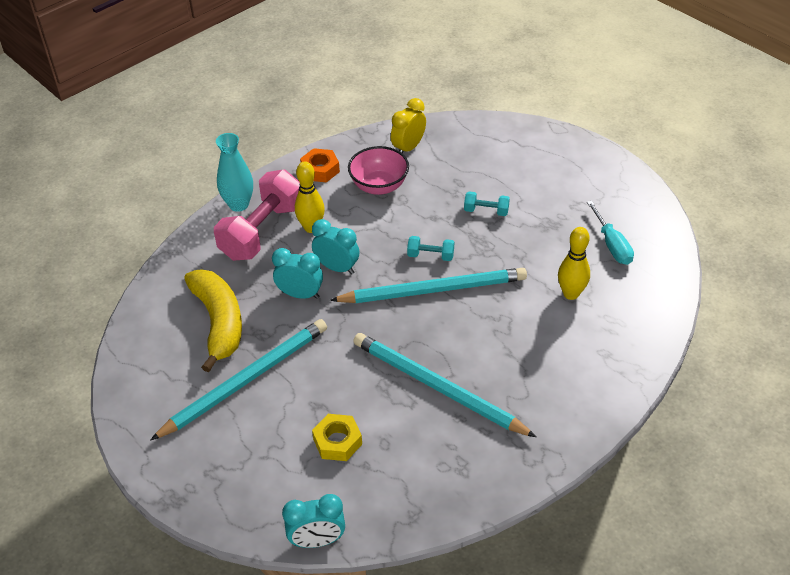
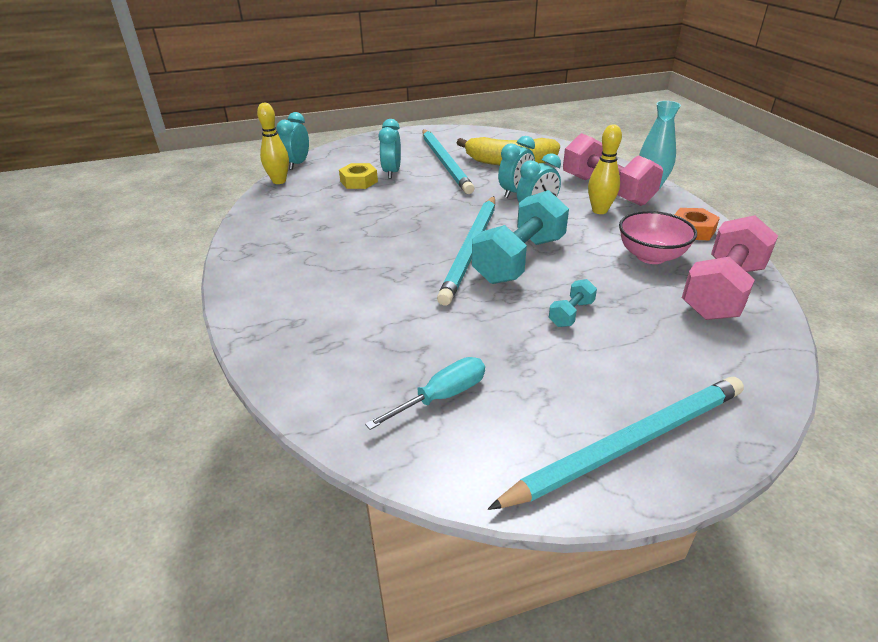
camera: 115 degrees right, 10 degrees down
(298, 420) = (392, 173): none -> turquoise clock
(408, 148) = (722, 291): yellow clock -> pink dumbbell
(430, 255) = (519, 260): turquoise dumbbell -> turquoise dumbbell, size x2.26
(437, 387) = (361, 225): turquoise pencil -> turquoise pencil (629, 443)
(571, 294) = (393, 329): yellow bowling pin -> yellow bowling pin (279, 181)
(612, 245) = (442, 396): turquoise screwdriver -> turquoise screwdriver turned 135 degrees clockwise

